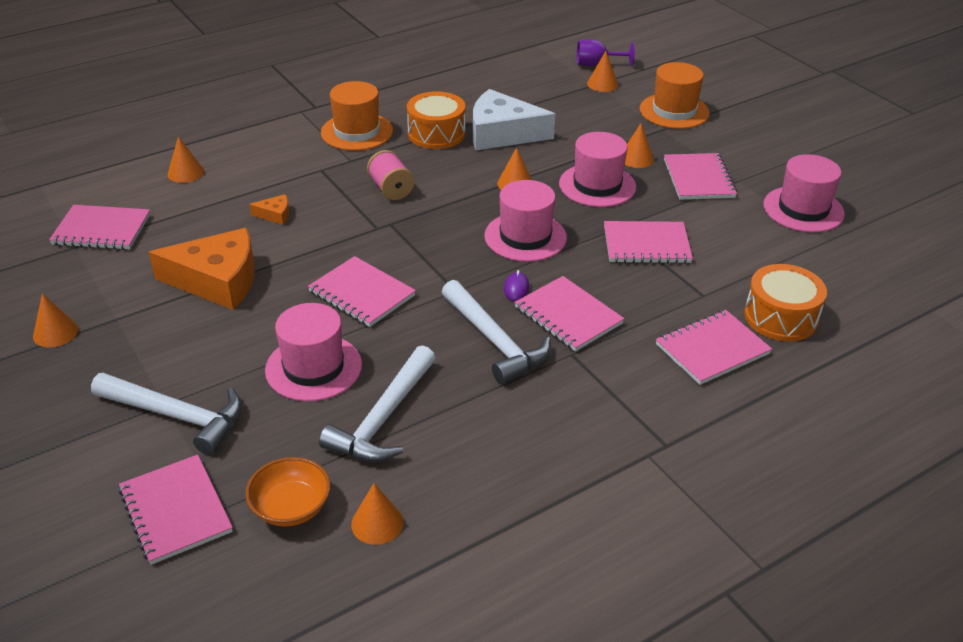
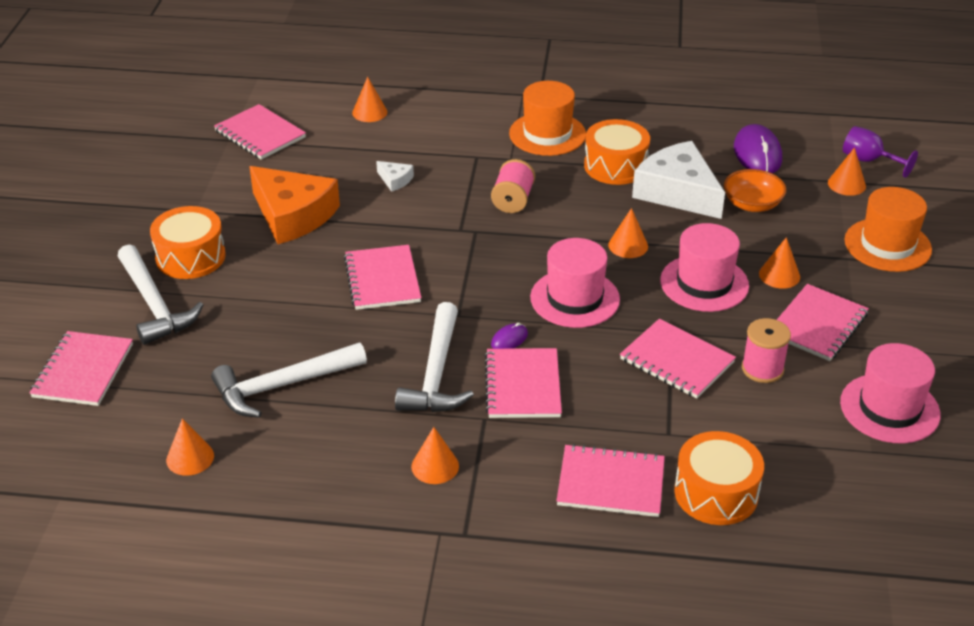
camera: 40 degrees right, 0 degrees up
(55, 333) = (148, 201): orange cone -> orange cone (435, 466)
(161, 359) = (190, 257): none -> orange drum
(275, 214) = (395, 180): orange cheese -> white cheese
(291, 507) = (151, 412): orange bowl -> orange bowl (752, 204)
(313, 367) = (280, 320): pink hat -> none
(522, 87) = (757, 154): none -> purple mouse
(703, 223) = (762, 369): none -> pink spool

